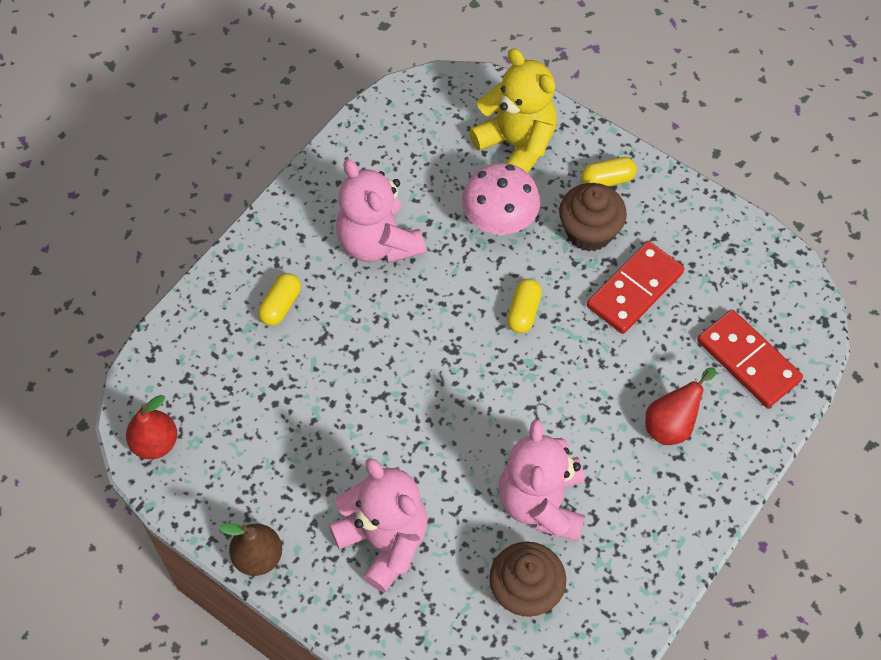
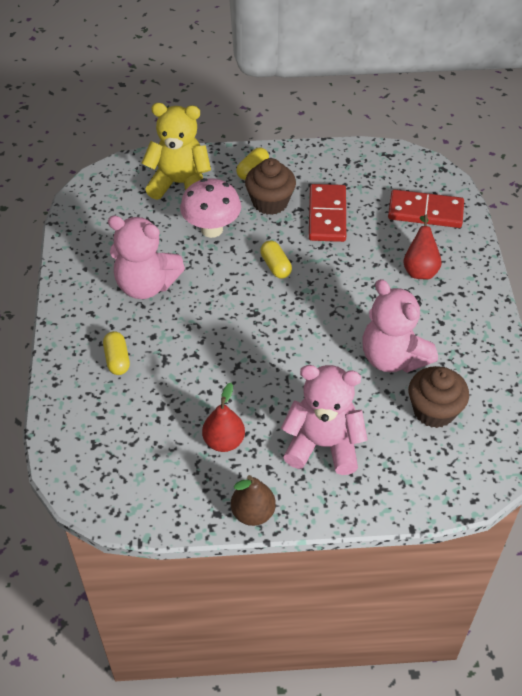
camera: 40 degrees left, 10 degrees down
(155, 443) = (112, 497): red pear -> red pear (224, 441)

